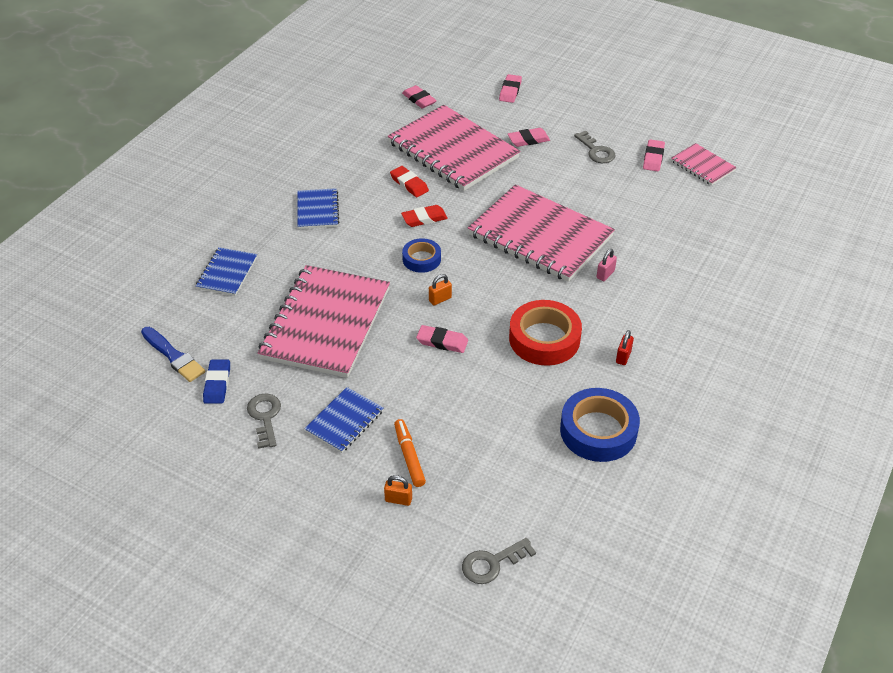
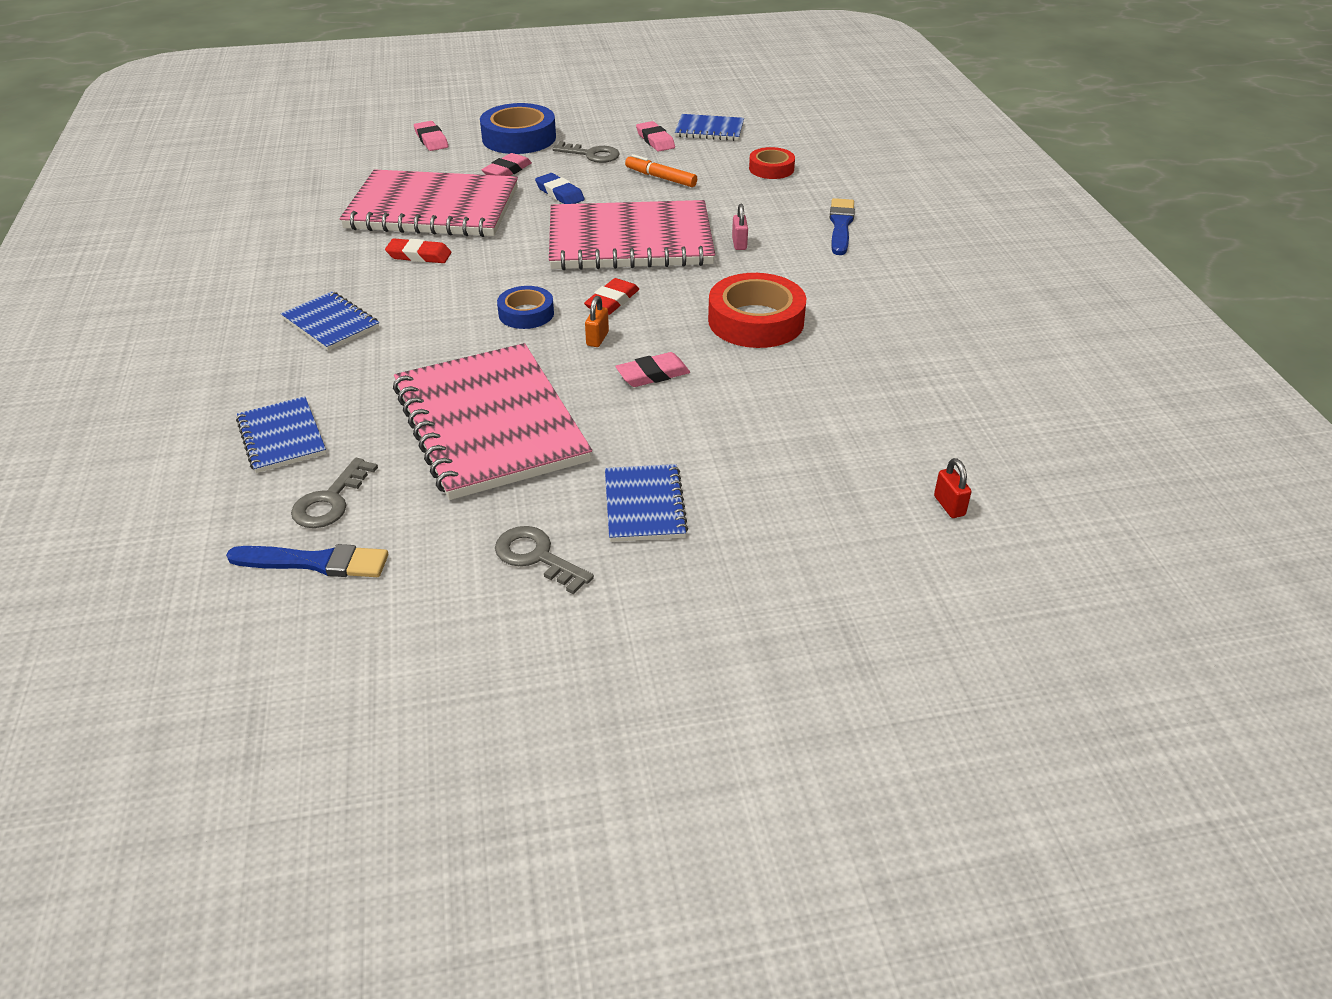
camera: 40 degrees left, 5 degrees down
(217, 384) = (422, 558): blue eraser -> blue eraser (559, 193)
(398, 499) = (811, 544): orange padlock -> none
(409, 456) = (765, 496): orange marker -> orange marker (660, 178)
(419, 99) = (330, 181): pink eraser -> none
(424, 218) = (479, 277): red eraser -> red eraser (612, 301)
(492, 563) = (989, 541): grey key -> grey key (330, 501)
(598, 431) = (916, 369): blue tape -> blue tape (519, 138)
(623, 357) = (851, 299): red padlock -> red padlock (949, 506)
(692, 295) = (841, 225): none -> blue brush
(702, 166) = (709, 130): pink notebook -> blue notebook
(704, 222) = (771, 169): none -> red tape

